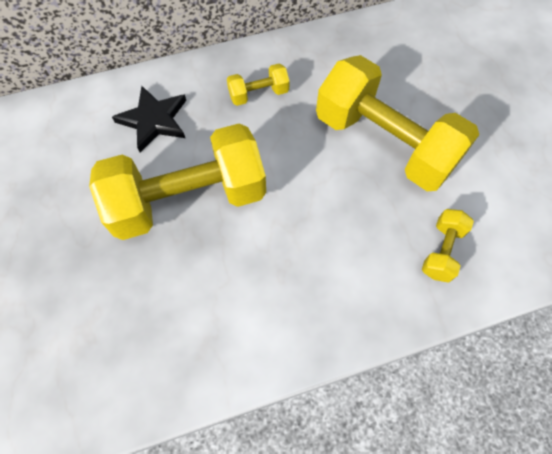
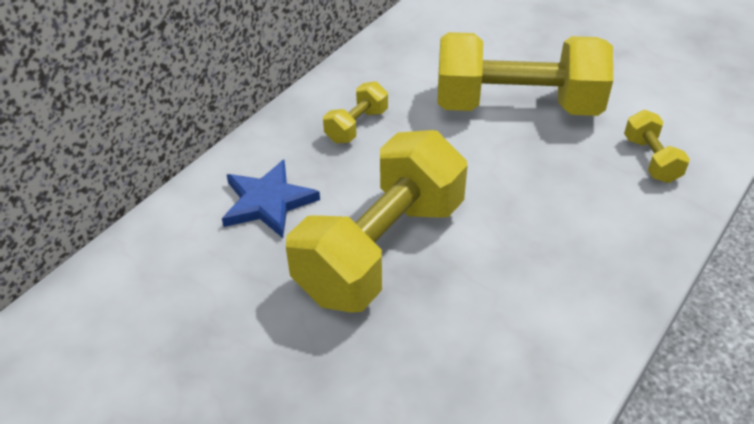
camera: 35 degrees left, 20 degrees down
(154, 120) = (268, 202): black star -> blue star

